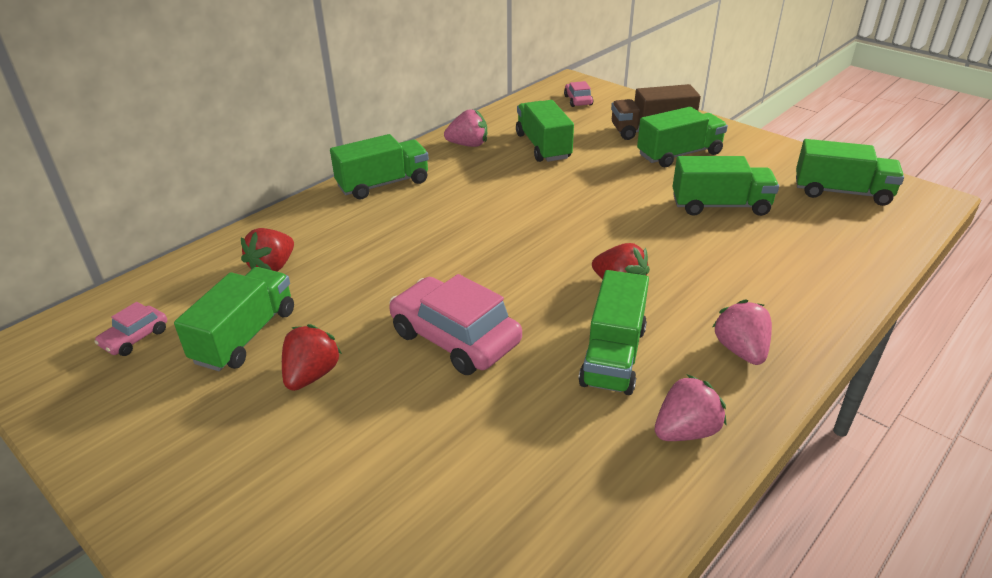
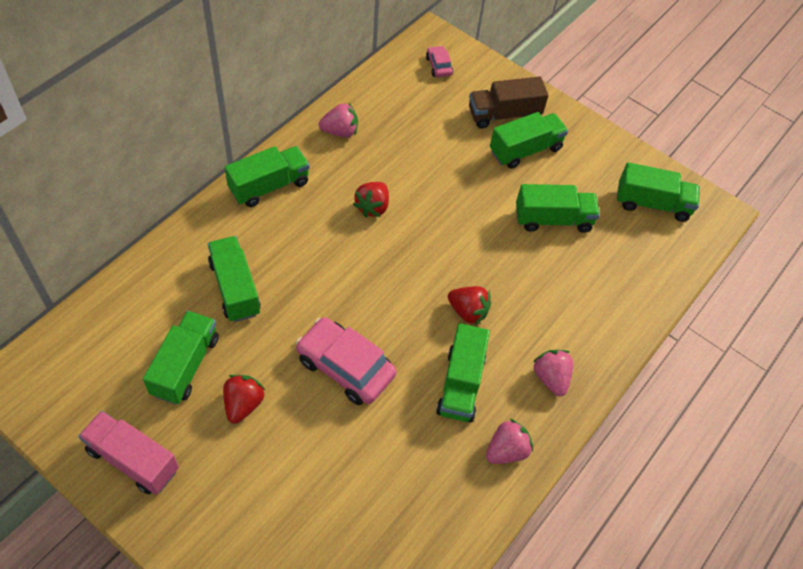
camera: 10 degrees left, 20 degrees up
(135, 338) = (99, 368): pink car -> none
(143, 435) = (133, 460): none -> pink truck
(272, 267) = (191, 290): red strawberry -> red strawberry (372, 207)
(543, 146) = (407, 136): green truck -> green truck (235, 288)

